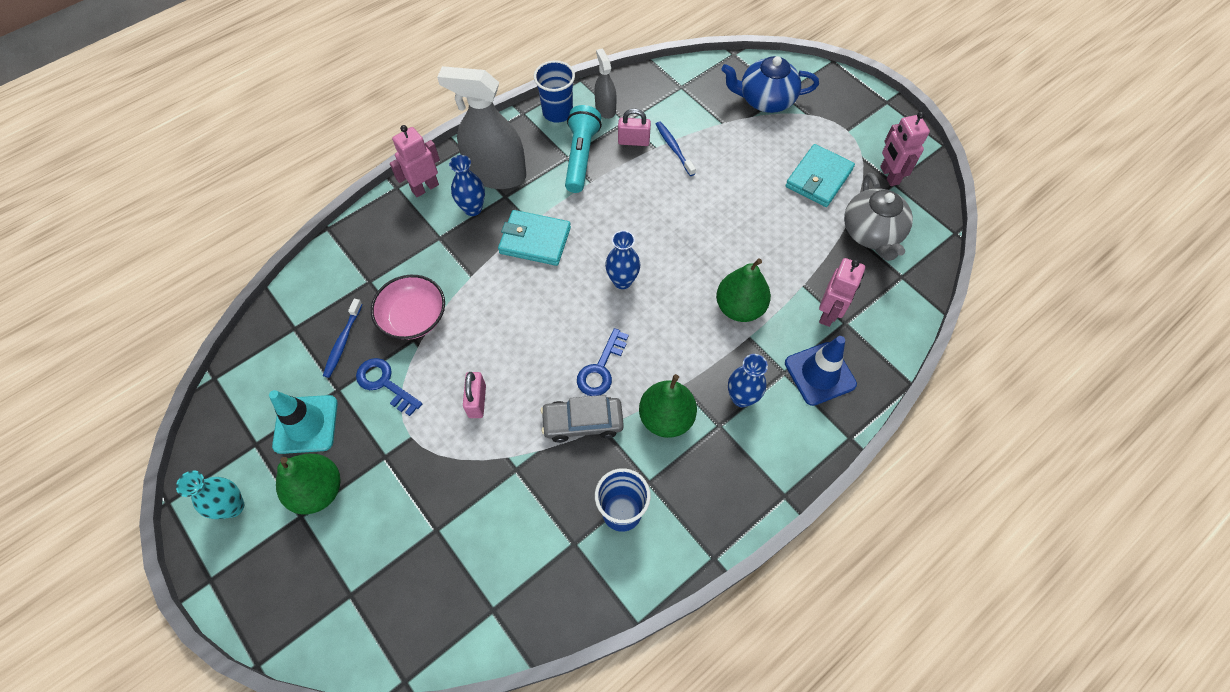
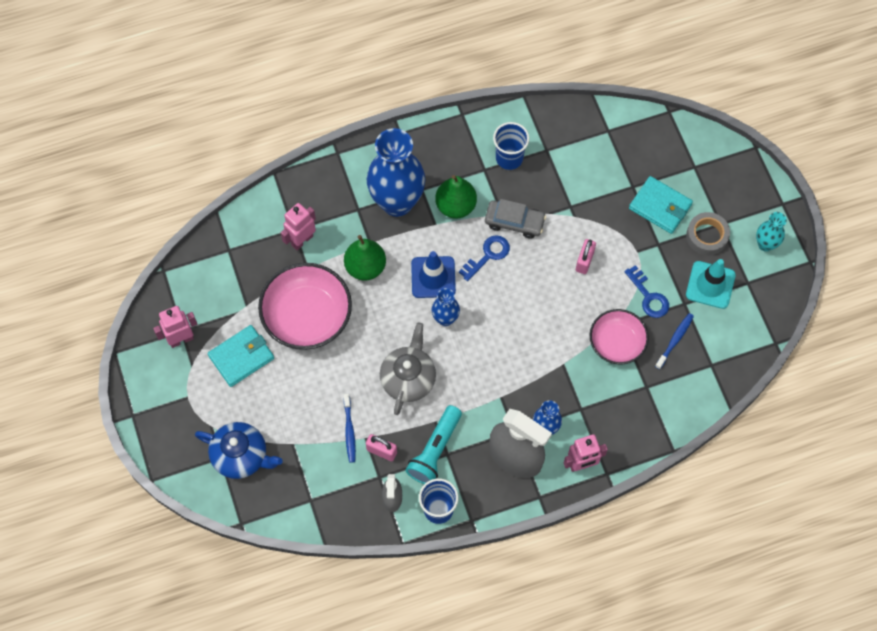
camera: 160 degrees left, 5 degrees up
(318, 490) = (707, 236): green pear -> grey tape
(535, 240) = (502, 379): turquoise wallet -> turquoise wallet (660, 206)
(741, 398) = (397, 202): blue vase -> blue vase, size x2.10
(775, 236) = (307, 316): none -> pink bowl
(820, 373) = (333, 200): blue traffic cone -> blue traffic cone (433, 277)
(871, 233) = (229, 292): grey teapot -> grey teapot (408, 378)
(889, 175) = (181, 339): pink robot -> pink robot turned 120 degrees counterclockwise

